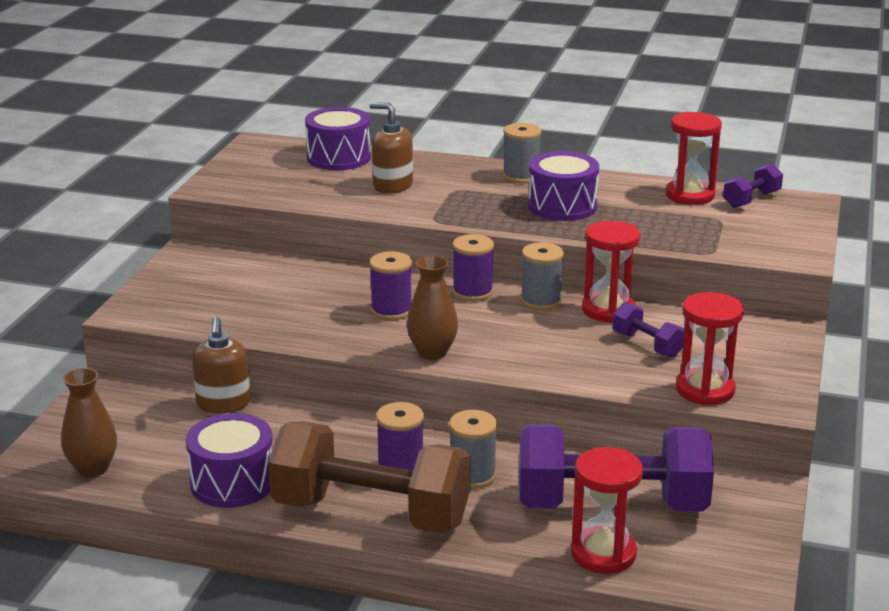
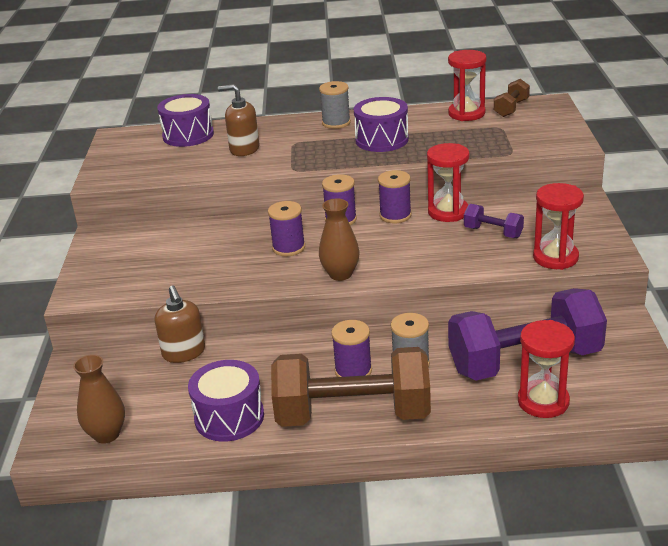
camera: 15 degrees left, 5 degrees up
(541, 301) = (395, 215): grey spool -> purple spool
(751, 200) = (511, 108): purple dumbbell -> brown dumbbell

